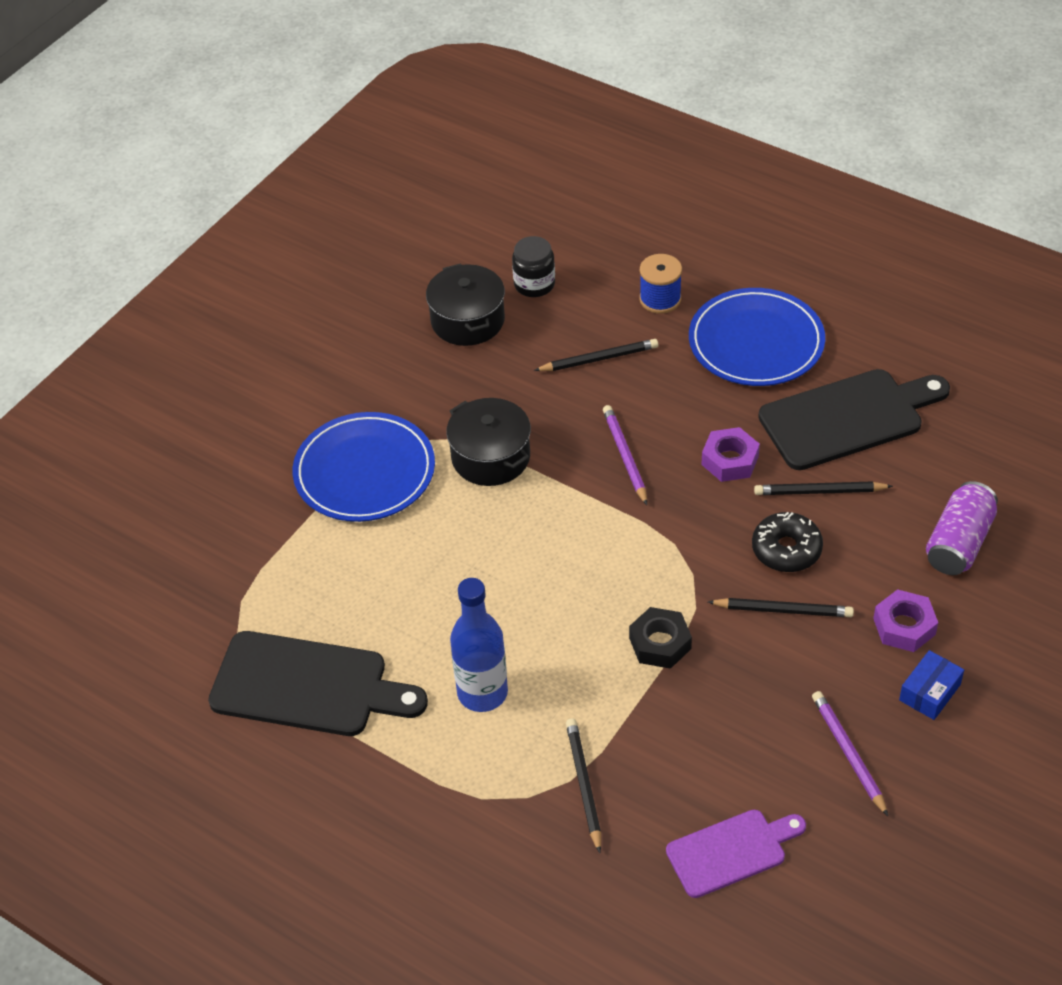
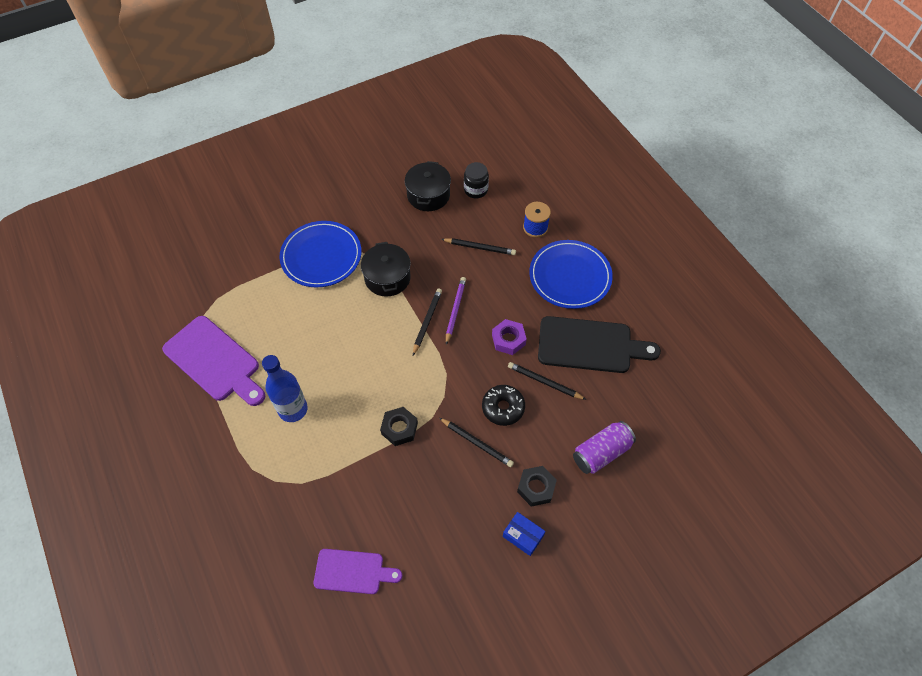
camera: 25 degrees right, 10 degrees up
(307, 686) = (215, 361): black cutting board -> purple cutting board
(584, 784) = (306, 489): black pencil -> black pencil (427, 321)
(848, 753) = (453, 548): purple pencil -> none
(904, 626) = (536, 488): purple nut -> black nut
(929, 692) = (523, 536): blue box -> blue box turned 60 degrees clockwise

